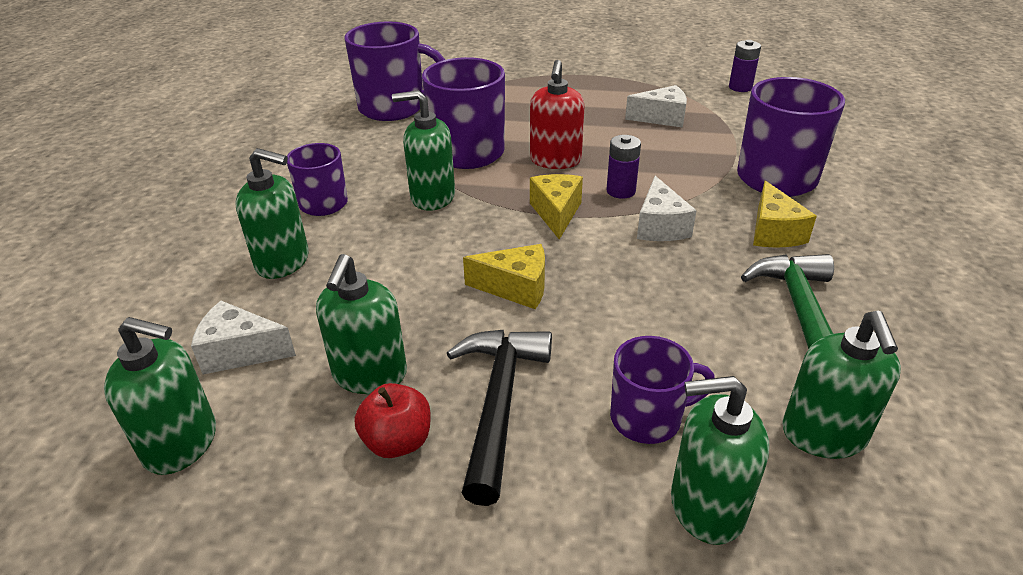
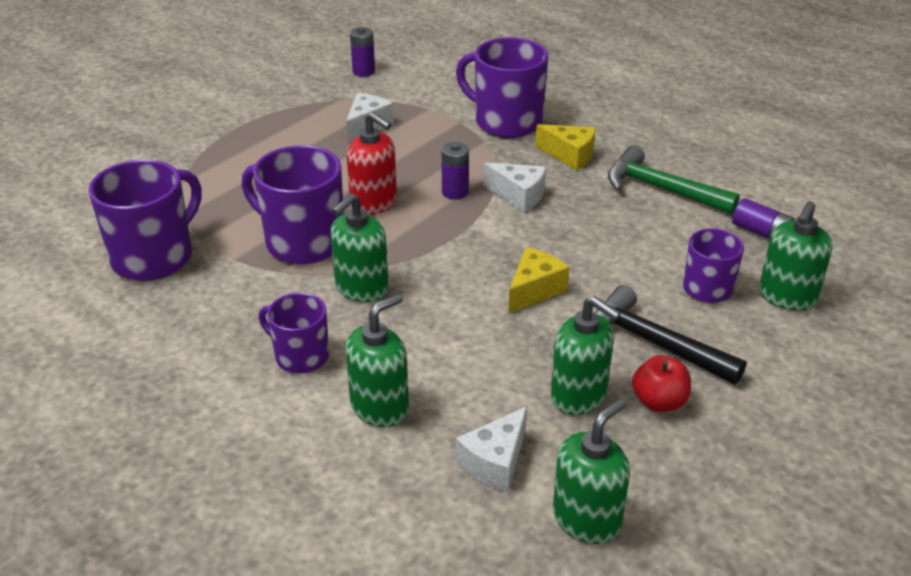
camera: 60 degrees left, 0 degrees up
(556, 213) = (454, 234): yellow cheese -> none
(823, 435) = (761, 232): green soap dispenser -> purple battery

